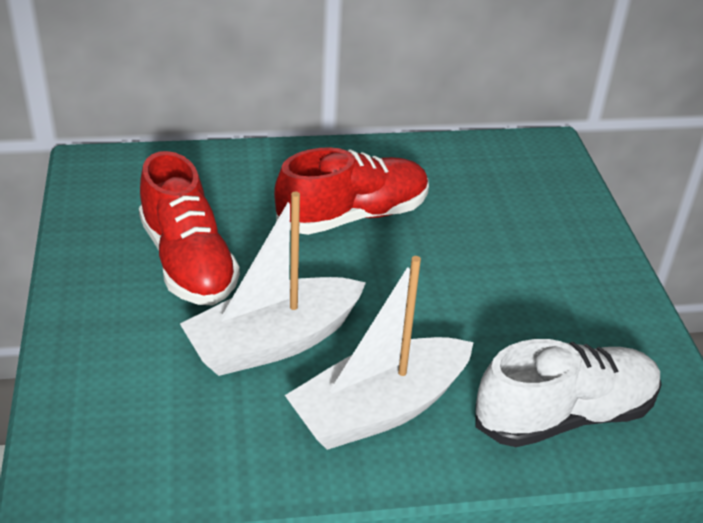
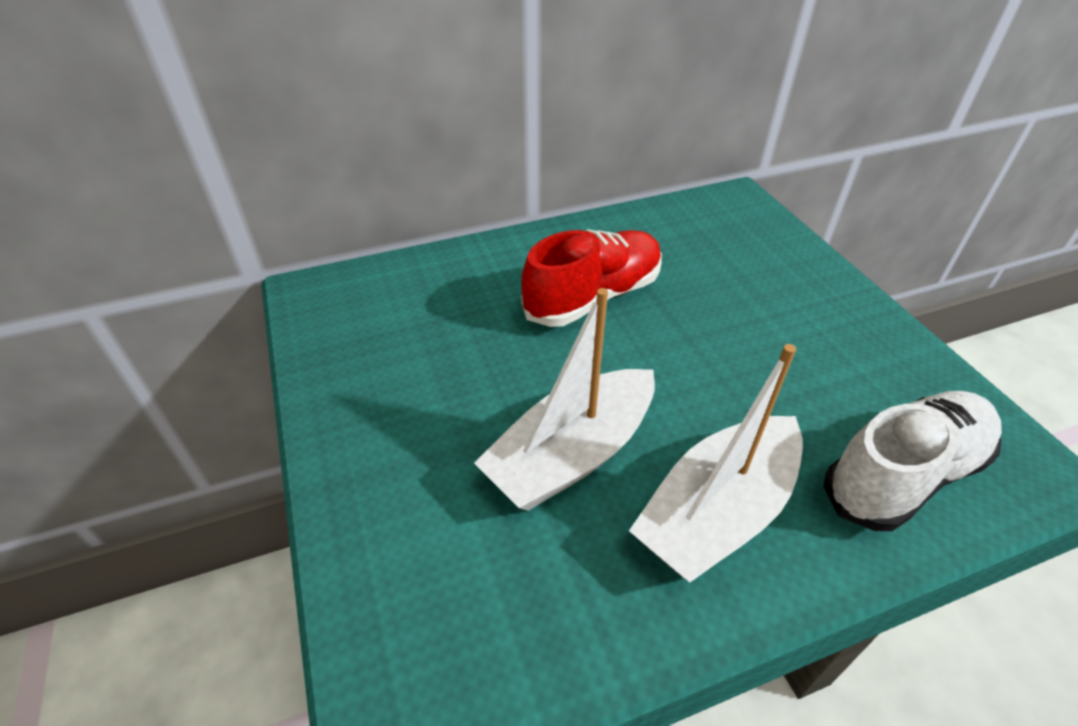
camera: 10 degrees left, 5 degrees up
(188, 261) = (446, 379): red shoe -> none

